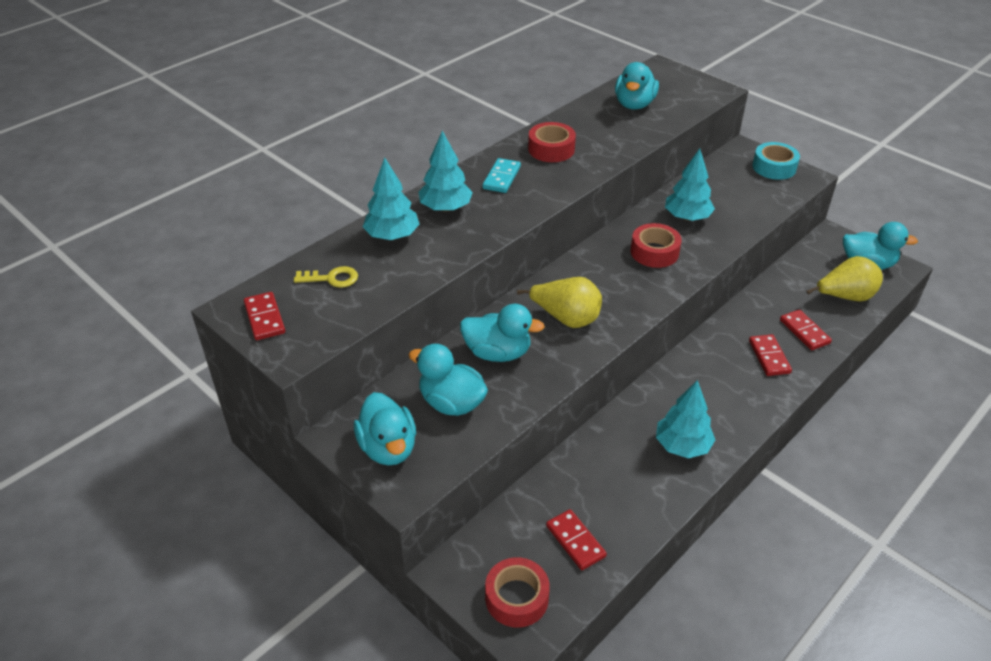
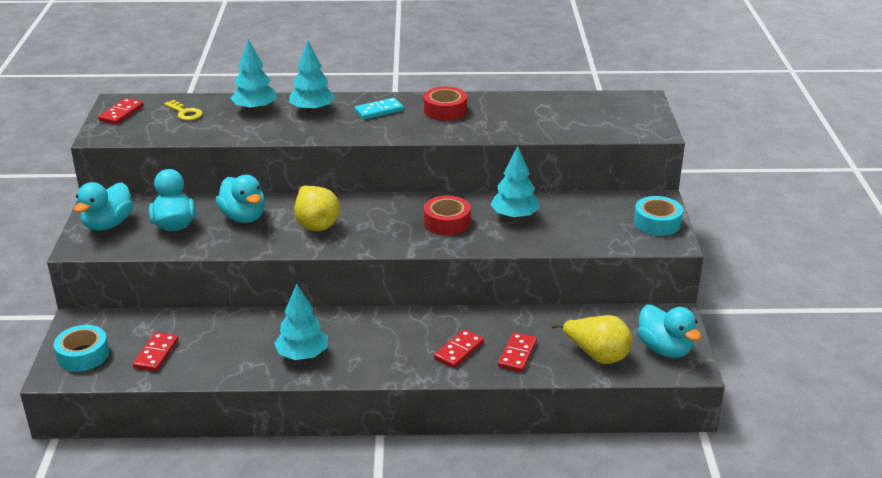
camera: 45 degrees right, 10 degrees down
(516, 598) = (83, 355): red tape -> turquoise tape
(634, 104) = (565, 112): turquoise duck -> none

